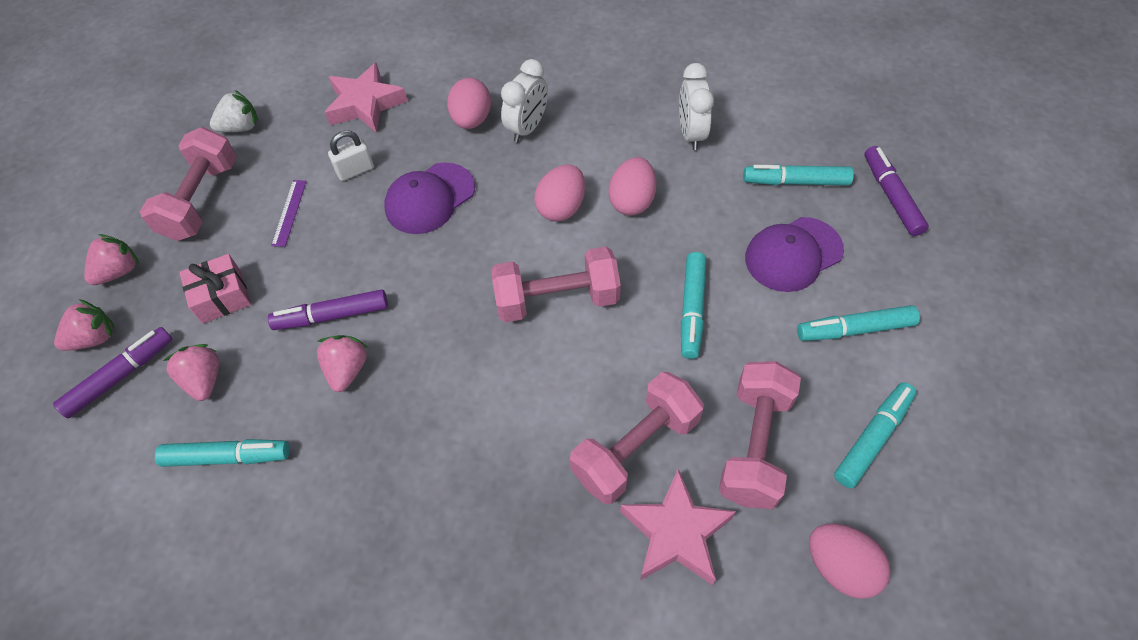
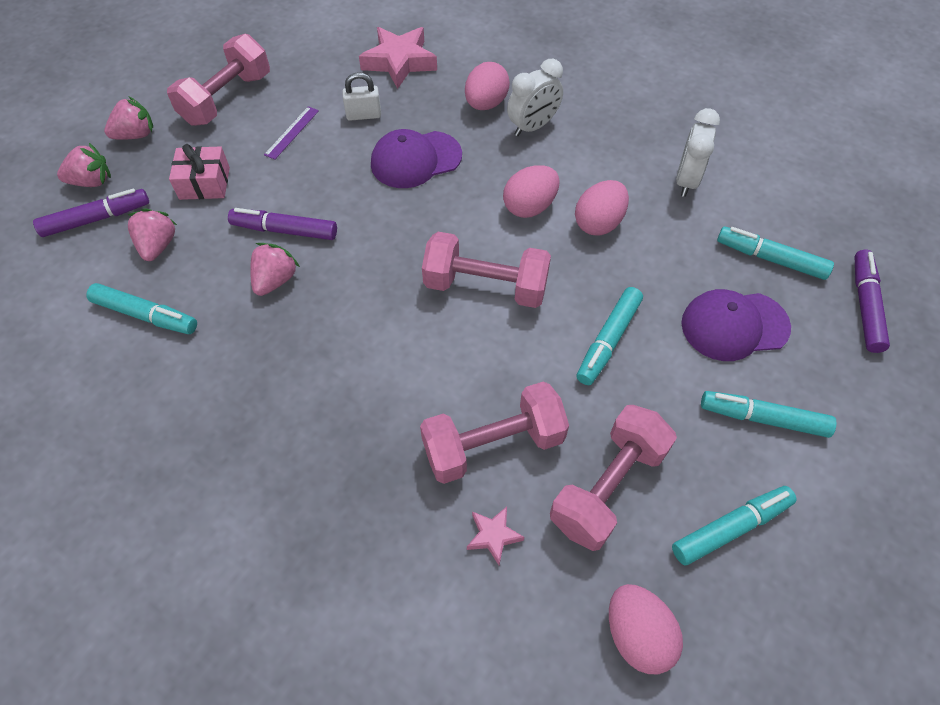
camera: 20 degrees right, 0 degrees up
(240, 127) = (287, 49): white strawberry -> none
(676, 533) = (493, 536): pink star -> pink star, size x0.50

